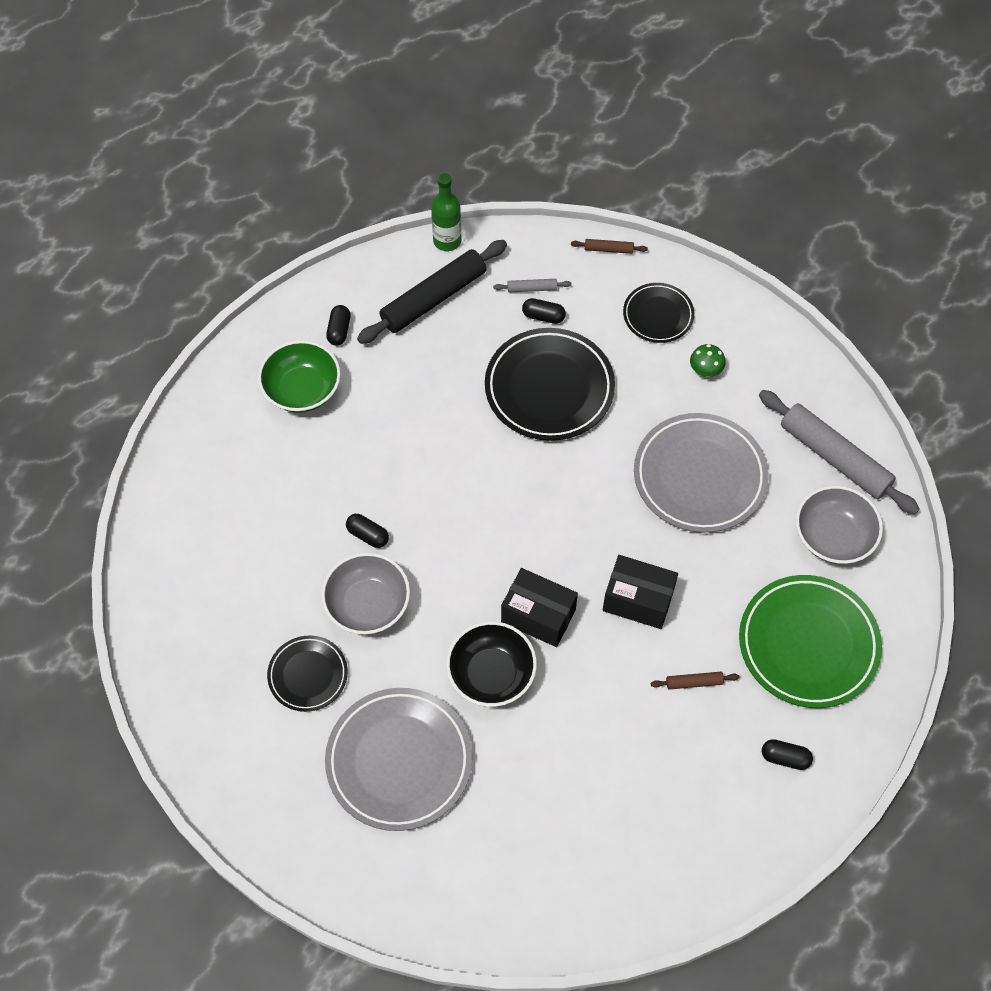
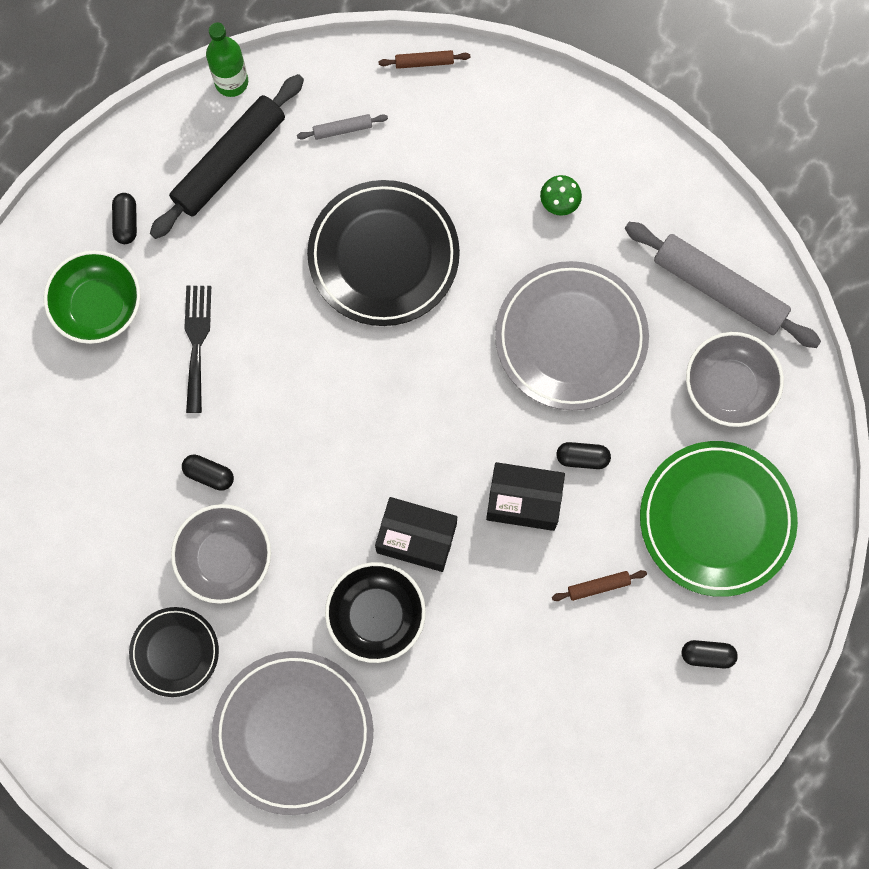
camera: 10 degrees left, 15 degrees up
(378, 430) = (197, 342): none -> black fork
(543, 316) = (362, 164): black capsule -> black capsule (582, 458)
(658, 315) = (495, 140): black plate -> none

